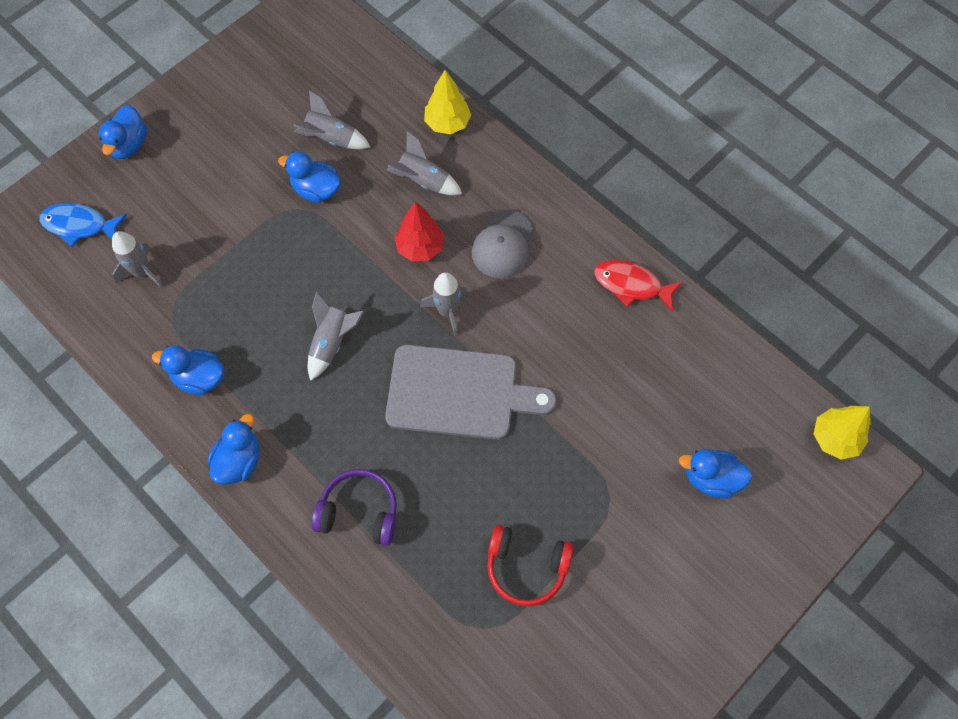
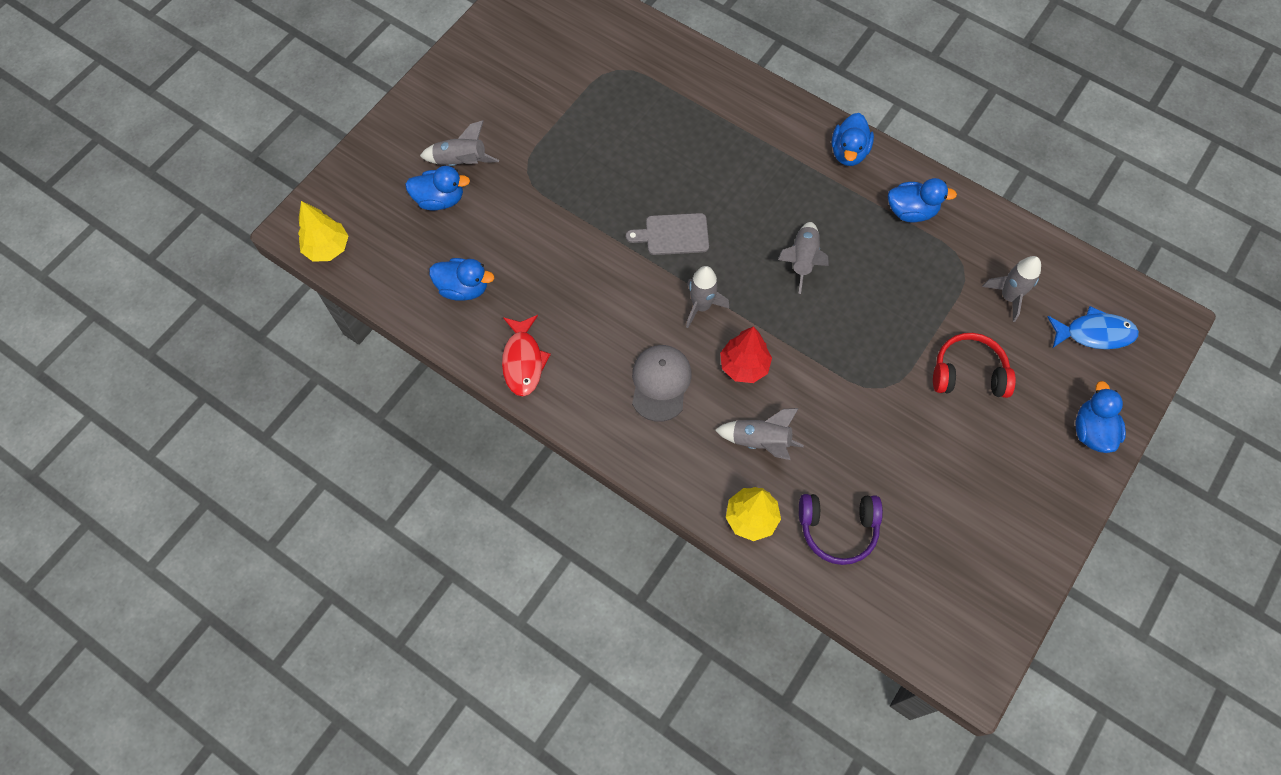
camera: 170 degrees right, 0 degrees up
(316, 190) = (870, 412): blue duck -> blue duck (463, 288)
(331, 138) = (876, 476): grey rocket -> grey rocket (461, 162)
(359, 512) = (735, 130): purple headphones -> purple headphones (838, 528)
(459, 393) = (673, 234): grey cutting board -> grey cutting board, size x0.53
(526, 567) = (590, 113): red headphones -> red headphones (968, 373)
(631, 285) = (523, 361): red fish -> red fish turned 75 degrees clockwise

